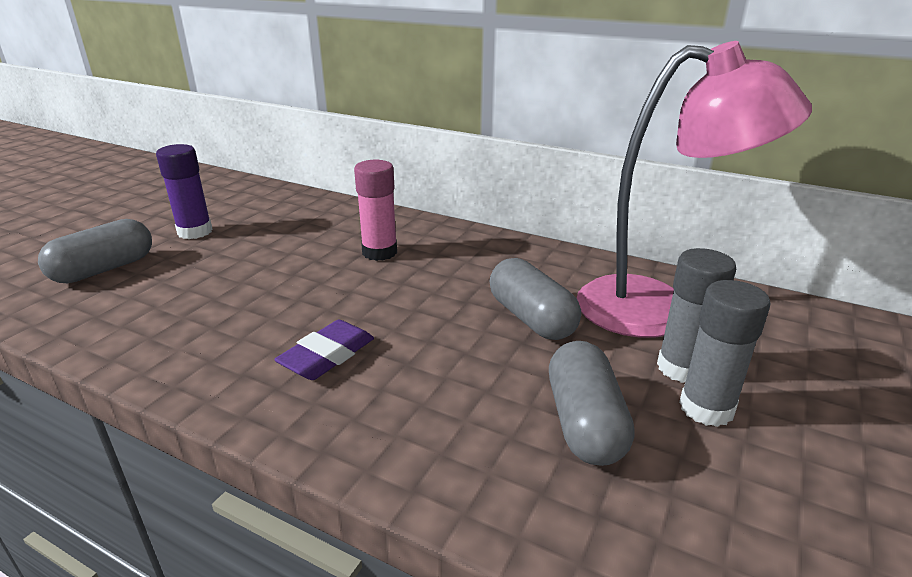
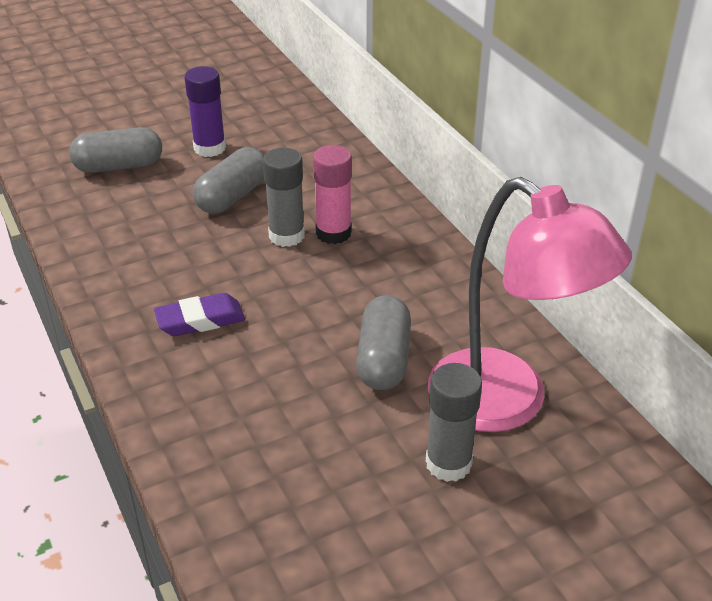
camera: 35 degrees right, 10 degrees up
(584, 423) = (316, 463): grey capsule -> grey capsule (232, 196)
(706, 408) = (421, 503): grey glue stick -> grey glue stick (286, 236)

